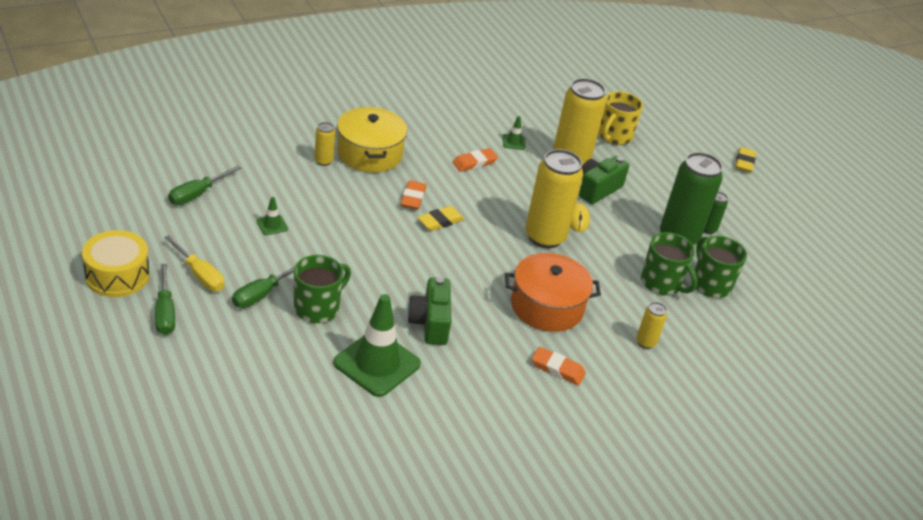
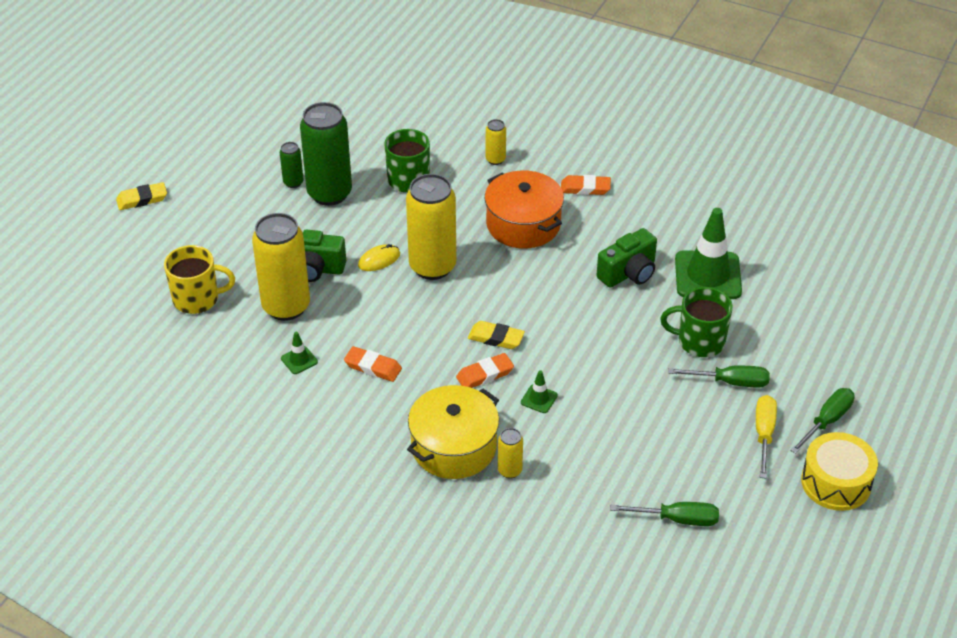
camera: 120 degrees left, 5 degrees up
(272, 225) = (646, 437): green traffic cone -> green traffic cone (539, 399)
(557, 369) = (585, 188): orange eraser -> orange eraser turned 75 degrees counterclockwise
(710, 284) = (375, 154): green mug -> none

